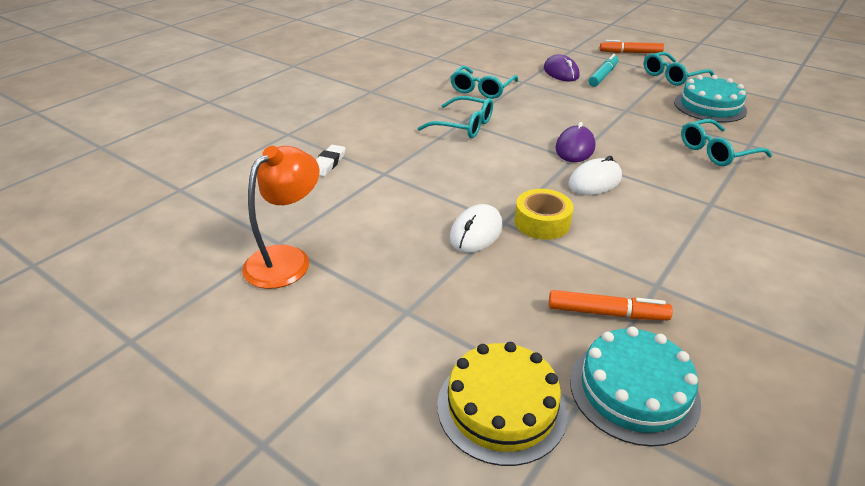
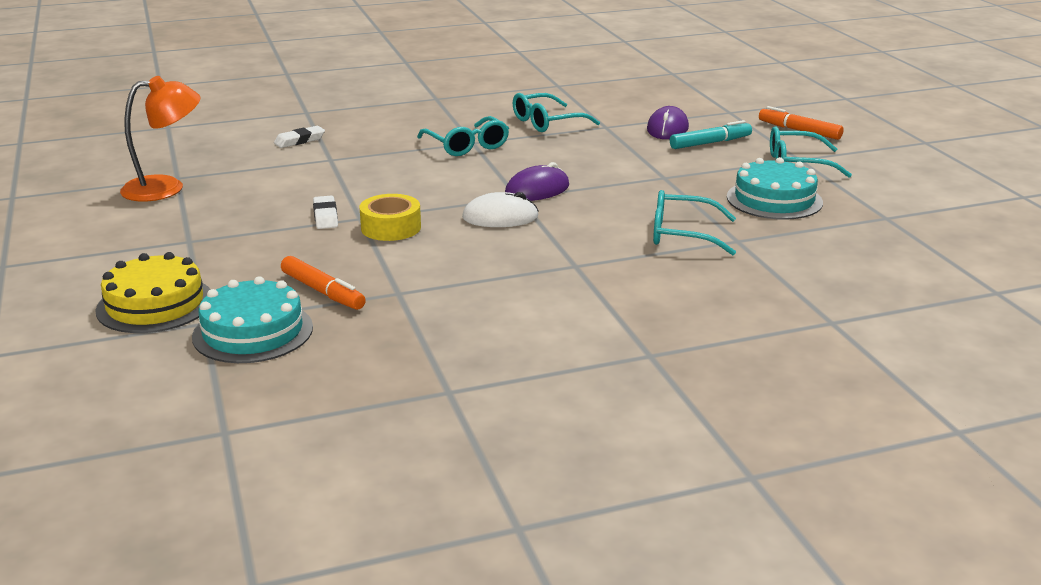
camera: 35 degrees right, 10 degrees down
(476, 232) = (325, 216): white mouse -> white eraser

